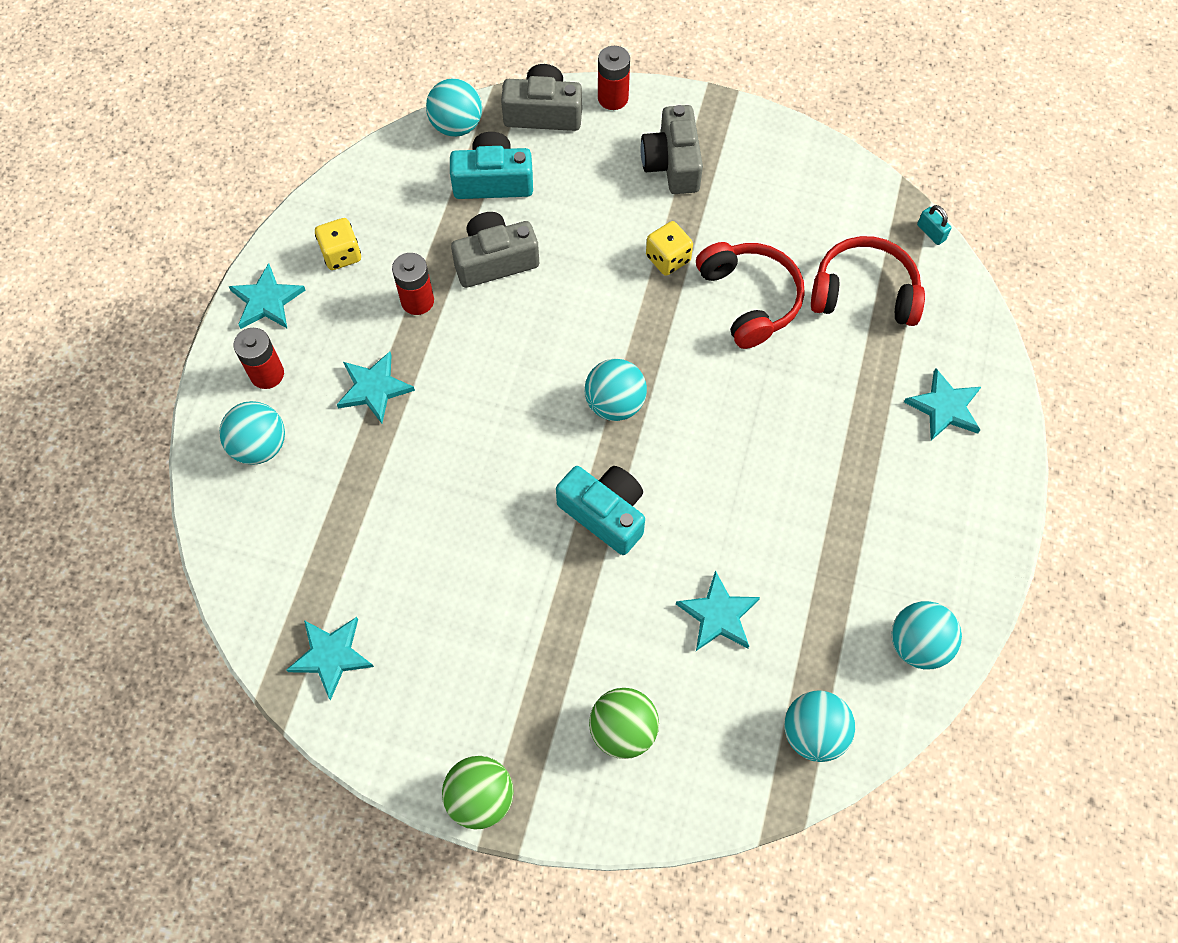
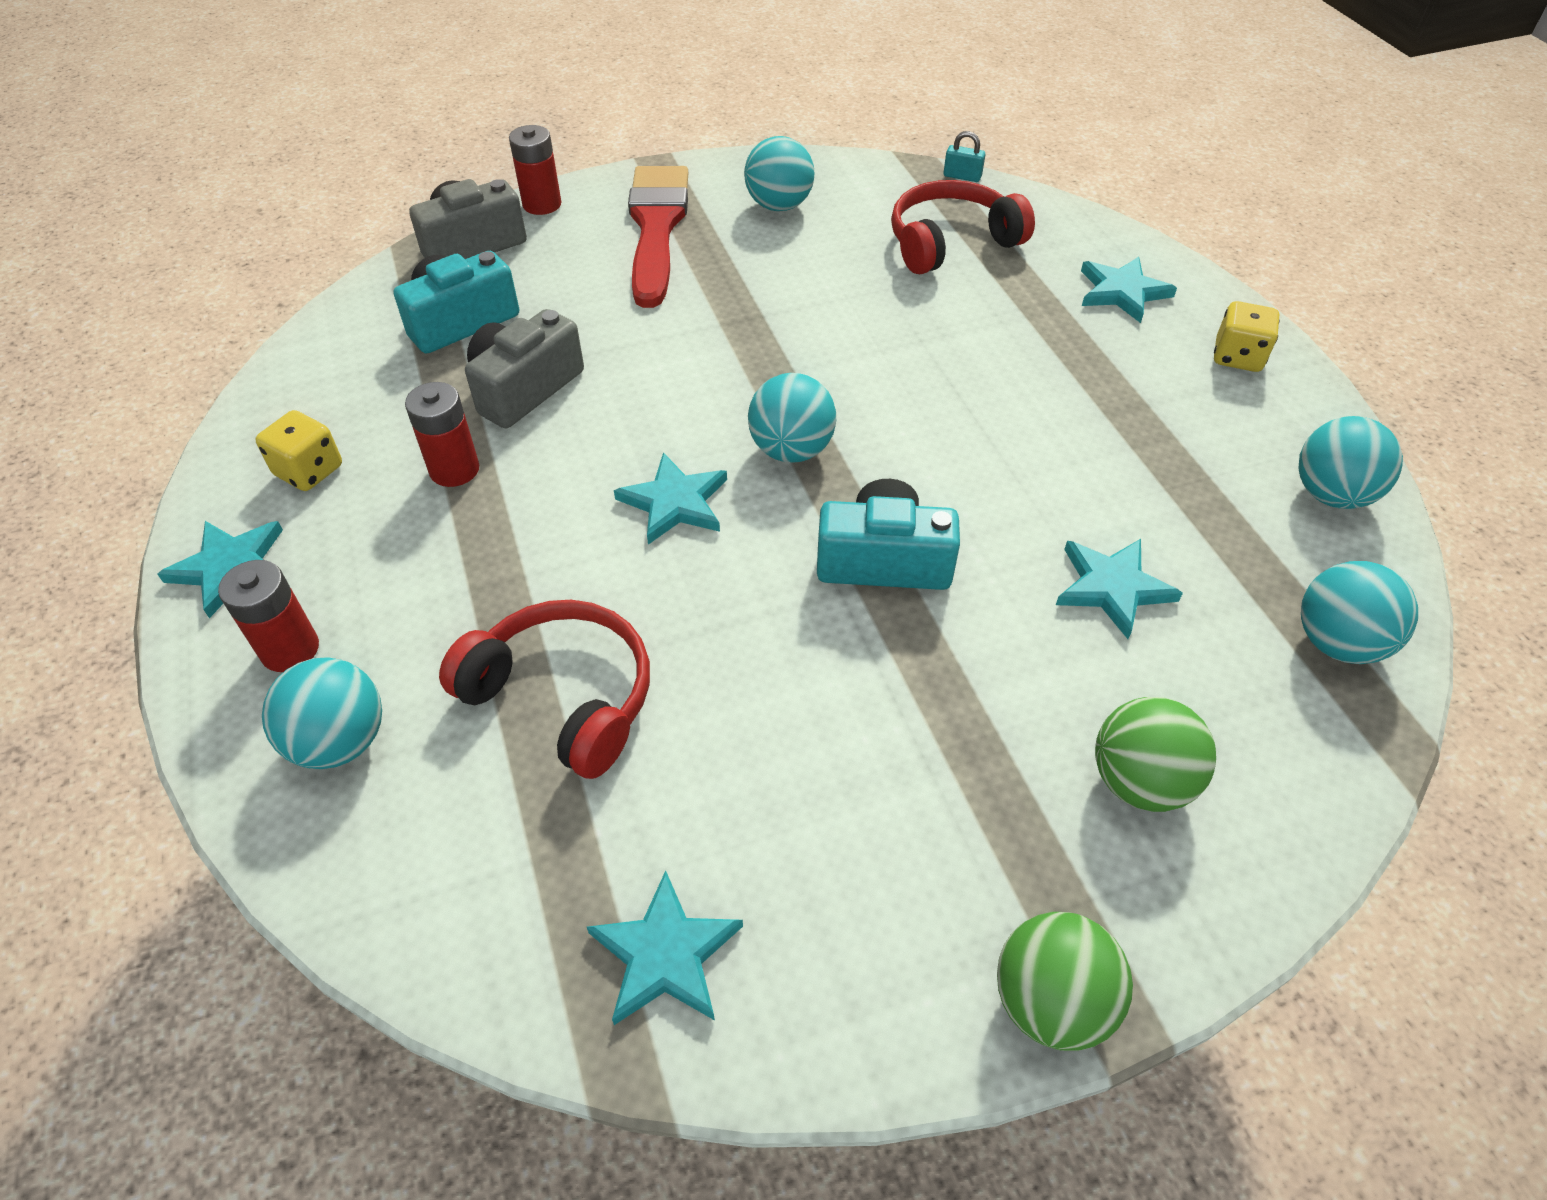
camera: 35 degrees left, 15 degrees down
(374, 388) = (467, 586): turquoise star -> turquoise star (675, 502)
(456, 126) = (373, 294): turquoise ball -> turquoise ball (779, 206)
(668, 258) = (726, 301): yellow dice -> yellow dice (1237, 357)
(672, 163) = (656, 228): grey camera -> red brush
(749, 299) = (845, 296): red headphones -> red headphones (563, 697)

